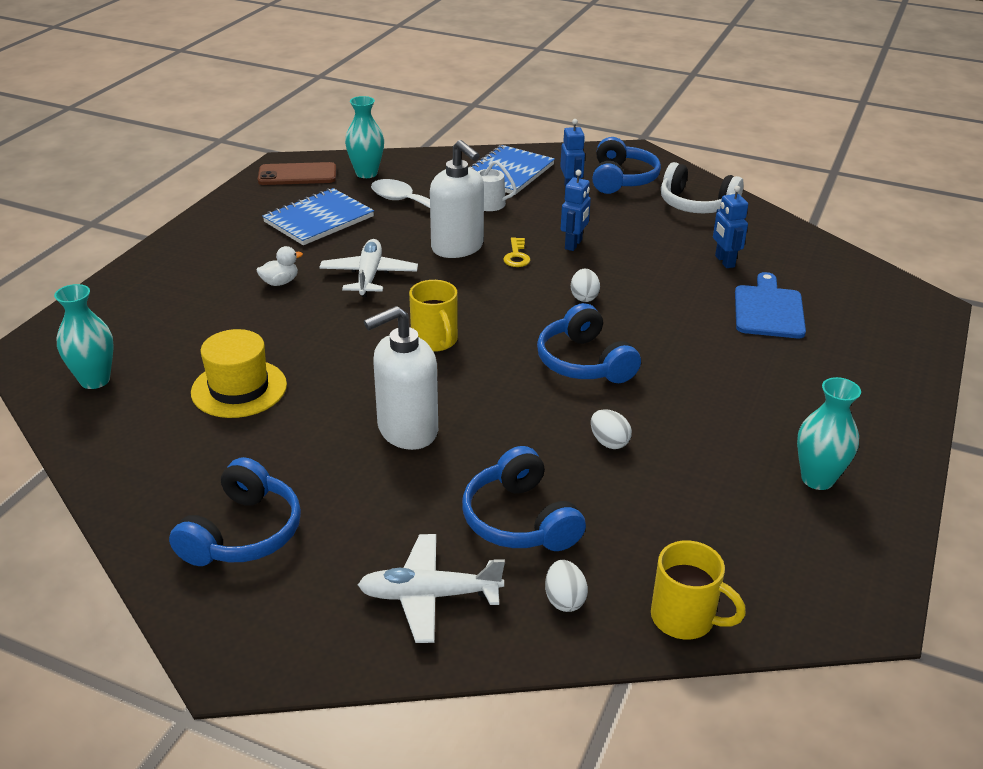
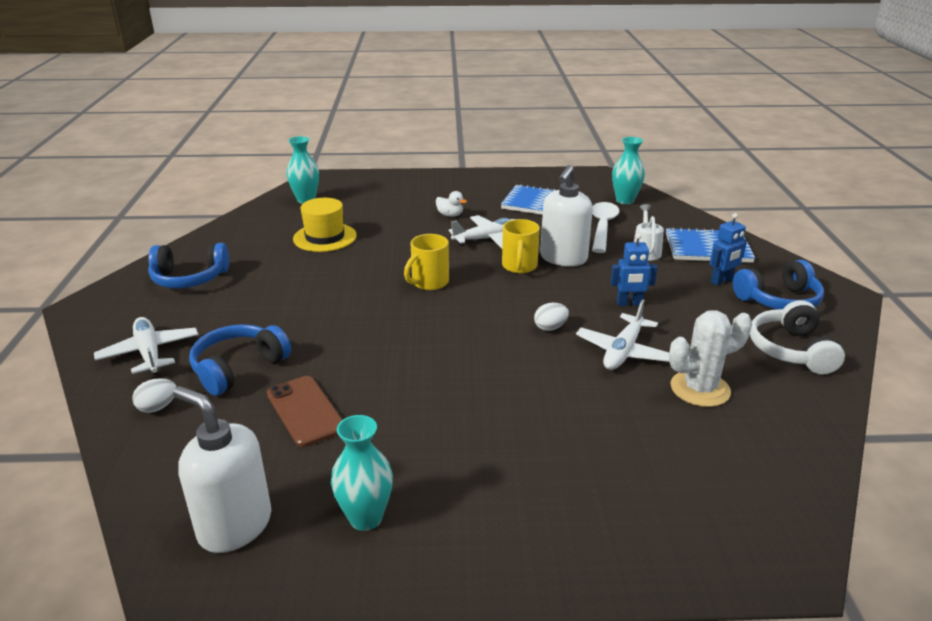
camera: 65 degrees right, 5 degrees down
(297, 175) = (589, 181): brown phone -> brown phone (305, 411)
(407, 430) = (316, 300): white soap dispenser -> white soap dispenser (234, 525)
(516, 256) = (579, 284): yellow key -> none
(584, 362) = (453, 350): blue headphones -> none
(609, 442) = (352, 386): white egg -> none
(649, 275) = (623, 351): none -> white plane
(685, 618) = (149, 470): yellow mug -> yellow mug (519, 266)
(724, 261) = (700, 389): blue robot -> white cactus
(768, 310) = (637, 434): blue cutting board -> none

